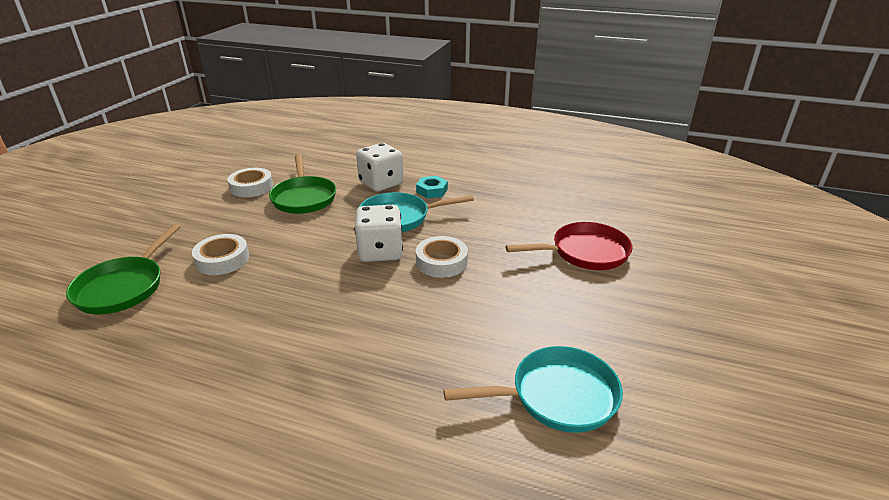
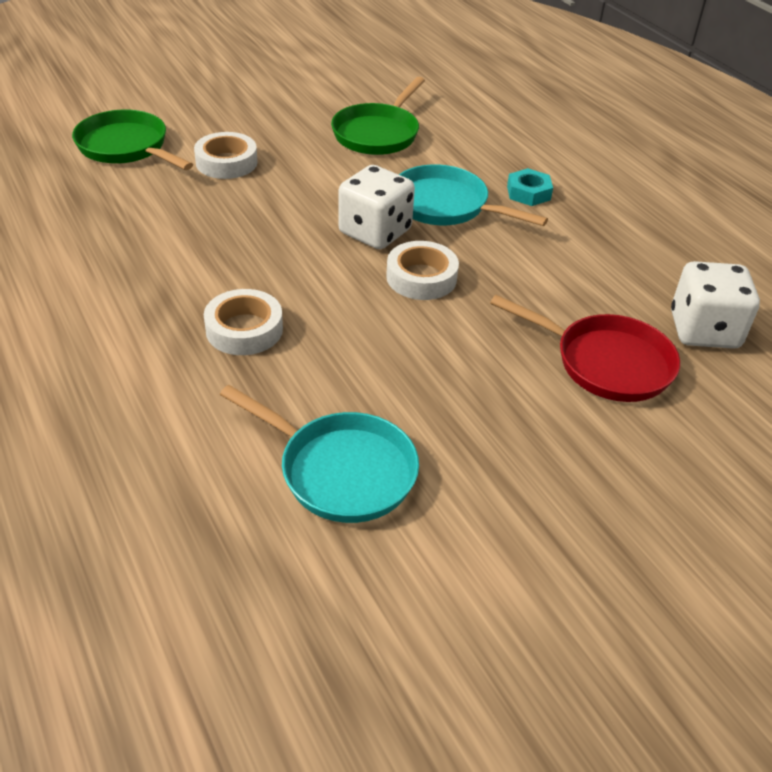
camera: 40 degrees right, 10 degrees up
(124, 287) = (126, 147): green pan -> green pan turned 75 degrees clockwise
(251, 187) = (342, 97): white tape -> white tape (244, 329)
(381, 183) = (482, 155): white dice -> white dice (704, 330)

